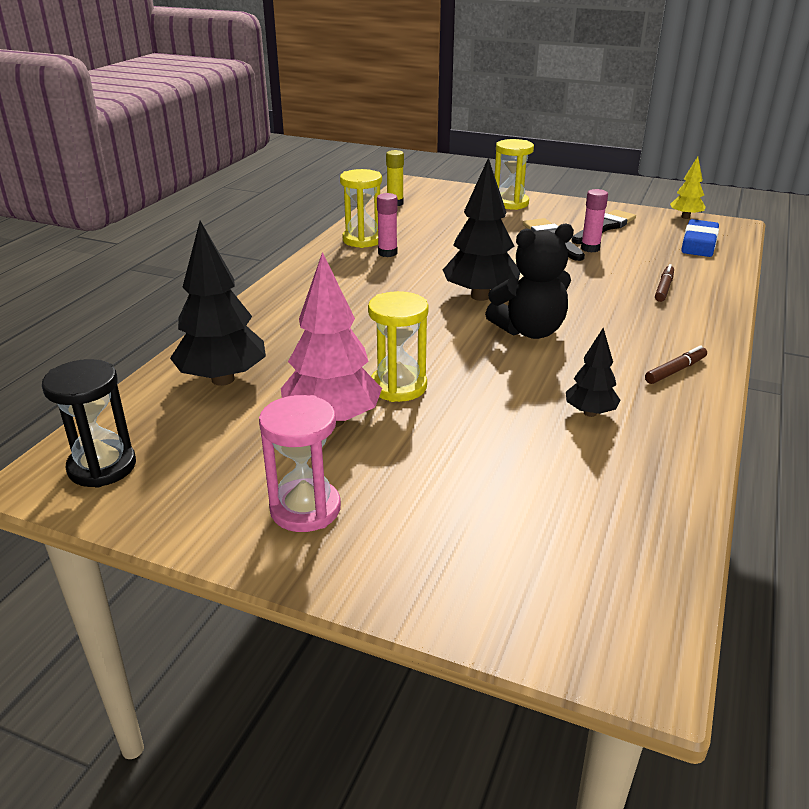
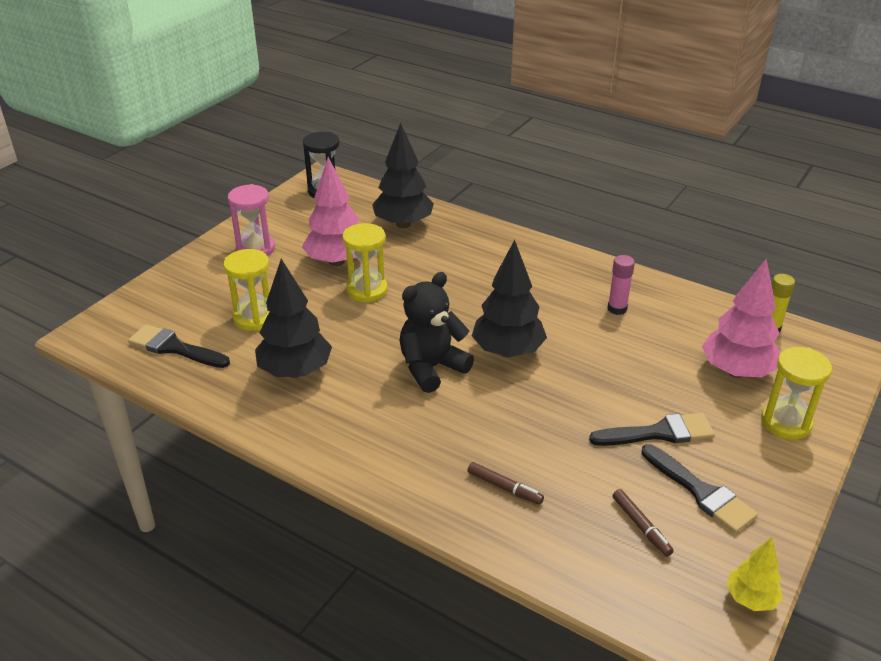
camera: 100 degrees right, 5 degrees up
(362, 240) = (652, 297): yellow hourglass -> yellow hourglass (254, 318)
(458, 214) = (736, 371): none -> pink tree
(530, 331) = (431, 368): black teddy bear -> black teddy bear turned 60 degrees clockwise
(590, 248) = (625, 458): pink glue stick -> none
(590, 413) = (295, 371): black tree -> black tree, size x1.83
(608, 531) = (175, 348): none -> black brush
(675, 371) = (335, 437): brown marker -> brown marker (641, 526)
(699, 243) = (641, 573): blue eraser -> none

